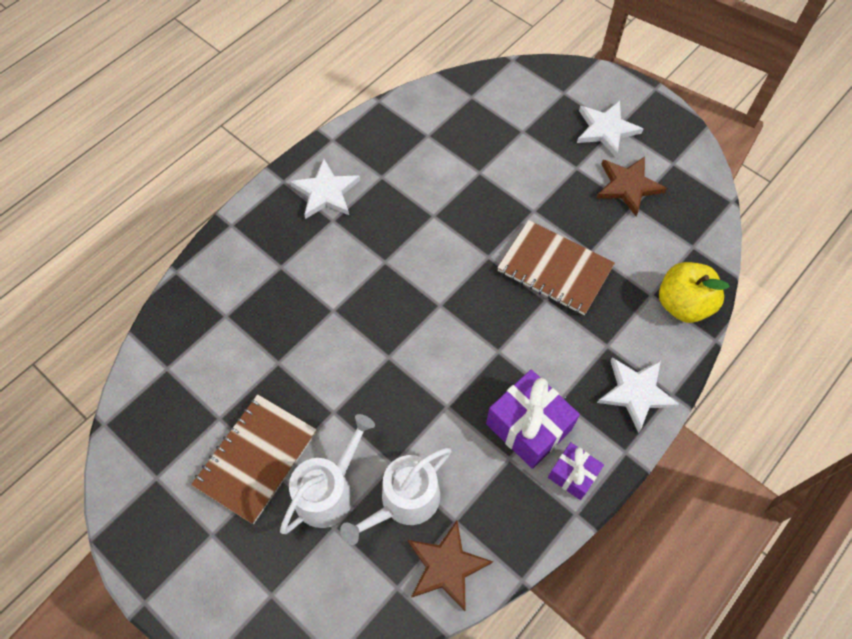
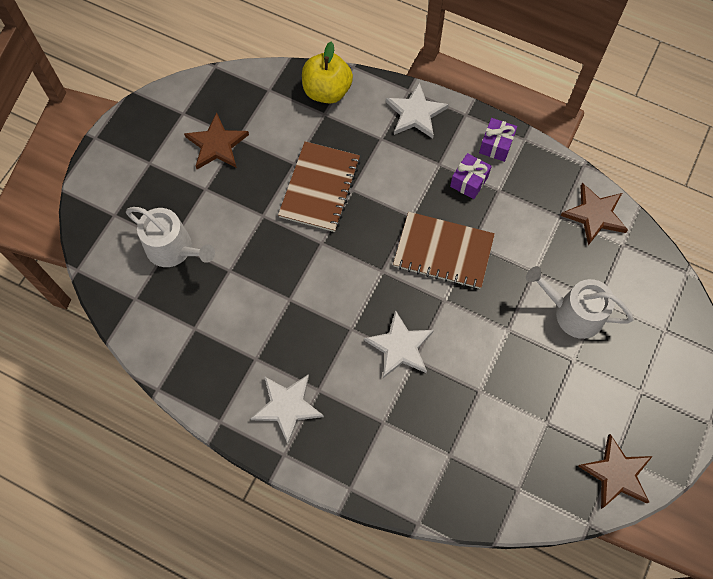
camera: 105 degrees left, 5 degrees up
(138, 471) = (616, 474): none -> brown star
(256, 459) = (569, 378): brown notebook -> brown notebook (443, 251)
(404, 501) = (560, 255): white watering can -> white watering can (174, 249)
(528, 427) = (469, 181): purple gift -> purple gift, size x0.59
(606, 129) = (154, 171): white star -> white star (400, 347)

